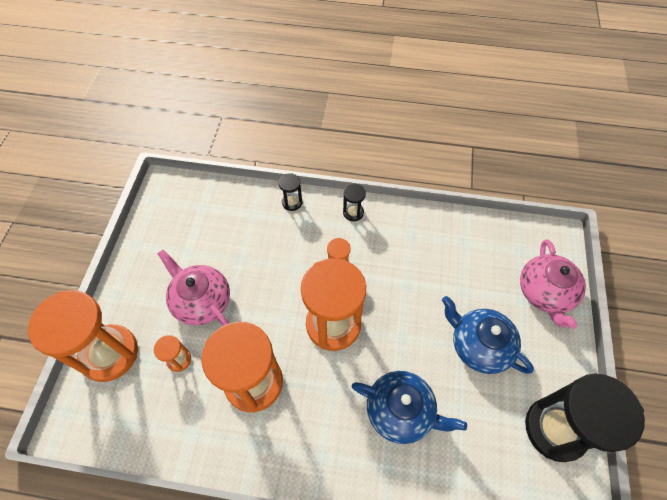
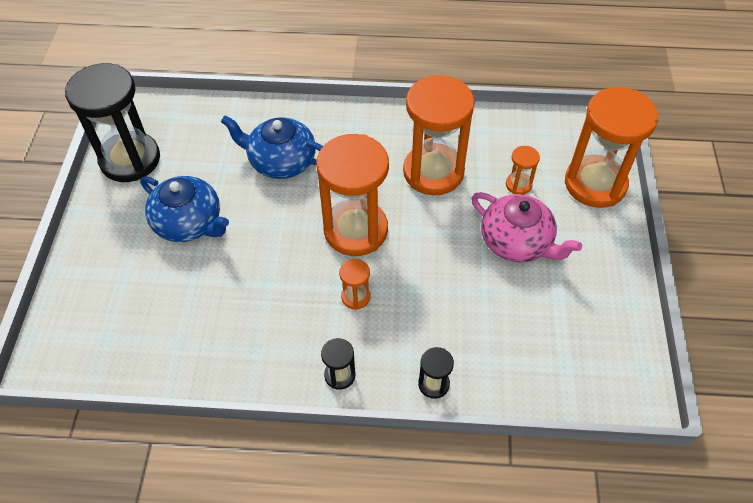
camera: 175 degrees right, 5 degrees down
(545, 293) = (92, 285): pink teapot -> none

